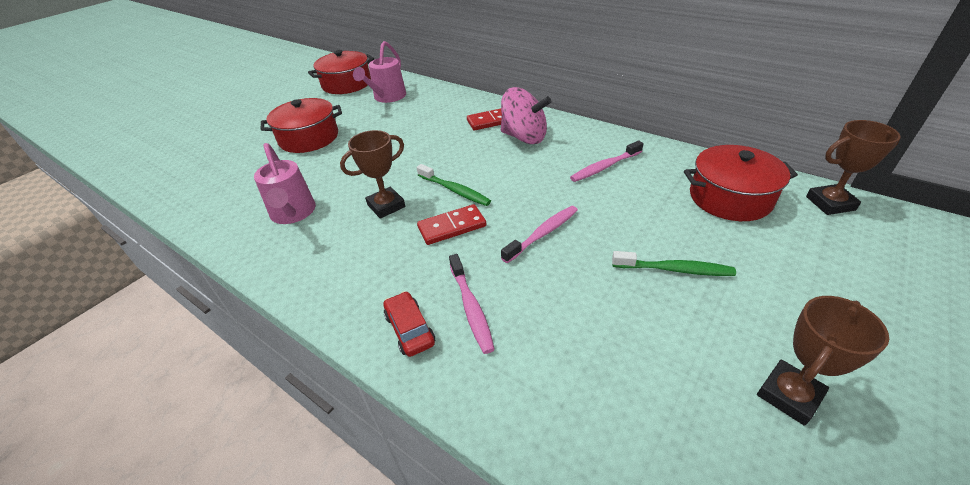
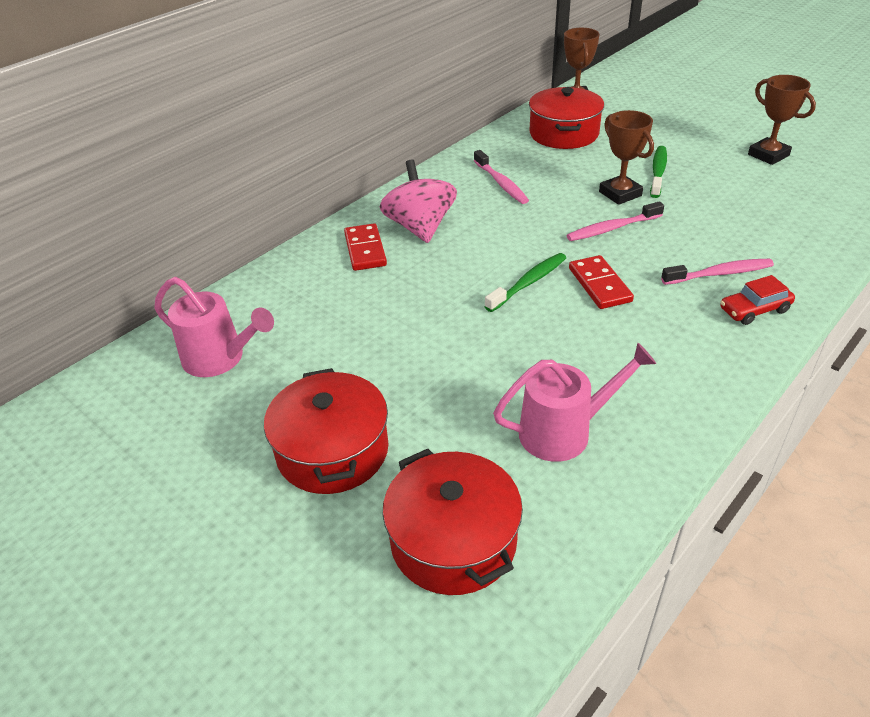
camera: 85 degrees left, 0 degrees up
(346, 84) = (114, 424): red pot -> red pot (453, 540)
(386, 206) = (554, 338): brown trophy -> brown trophy (620, 194)
(524, 137) = (420, 227): pink spinning top -> pink spinning top turned 45 degrees counterclockwise
(543, 234) = (612, 228): pink toothbrush -> pink toothbrush turned 75 degrees counterclockwise

